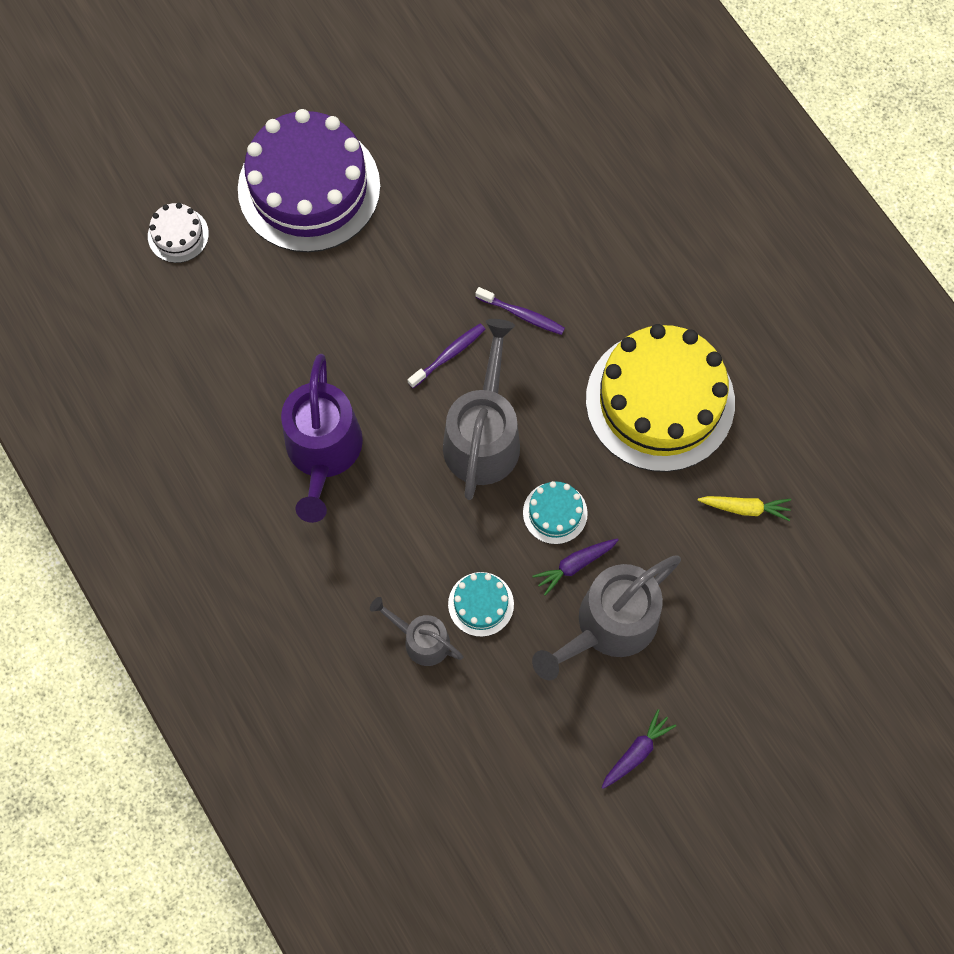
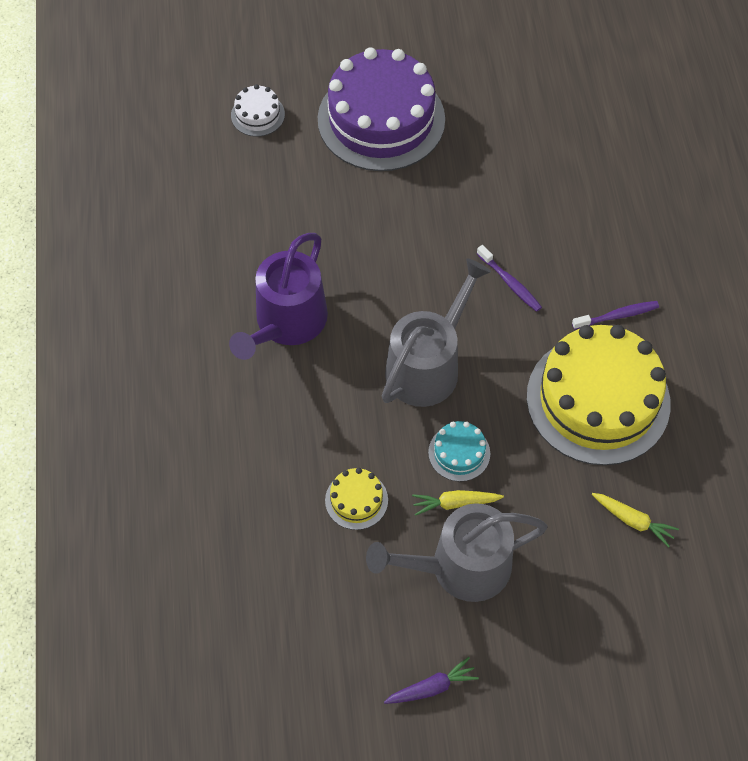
camera: 25 degrees right, 10 degrees down
(422, 640) = (290, 508): grey watering can -> none
(448, 355) = (431, 290): purple toothbrush -> purple toothbrush (617, 316)
(481, 604) = (356, 500): turquoise cake -> yellow cake
(574, 565) = (455, 503): purple carrot -> yellow carrot

